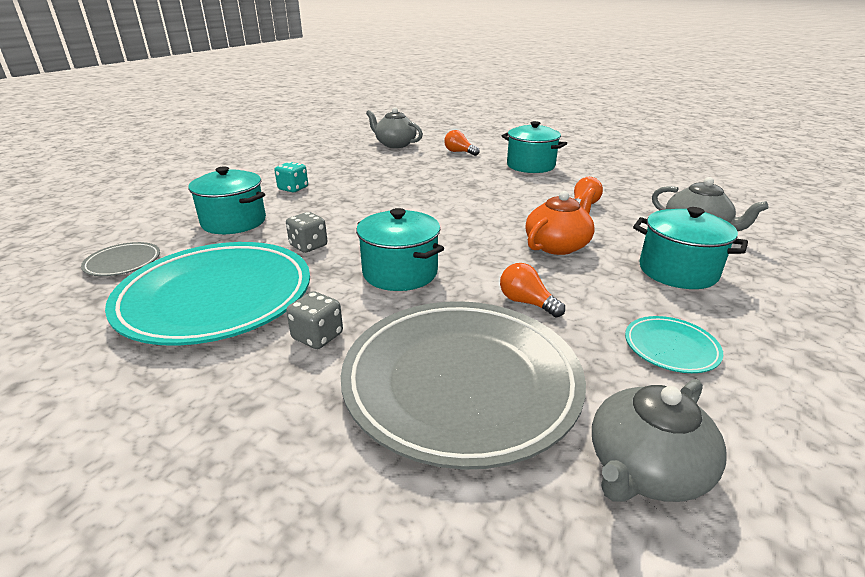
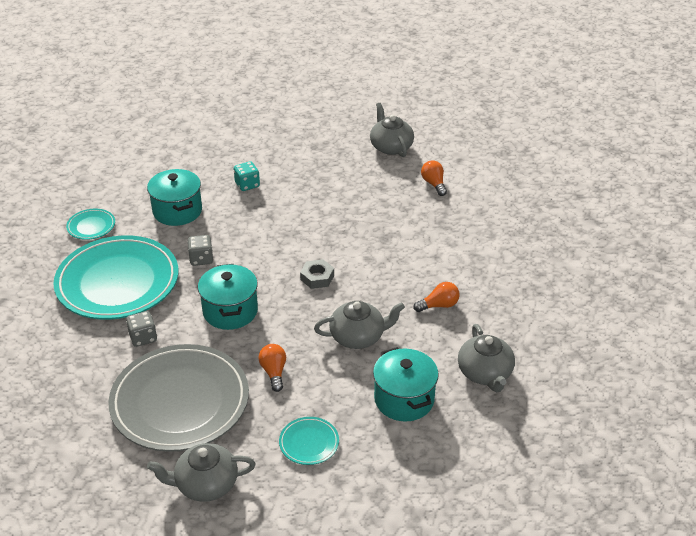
camera: 35 degrees right, 10 degrees up
(123, 263) = (91, 226): grey plate -> turquoise plate
(452, 222) = (317, 277): none -> grey nut
(530, 166) = (471, 233): turquoise pot -> none
(558, 245) = (358, 337): orange teapot -> grey teapot

